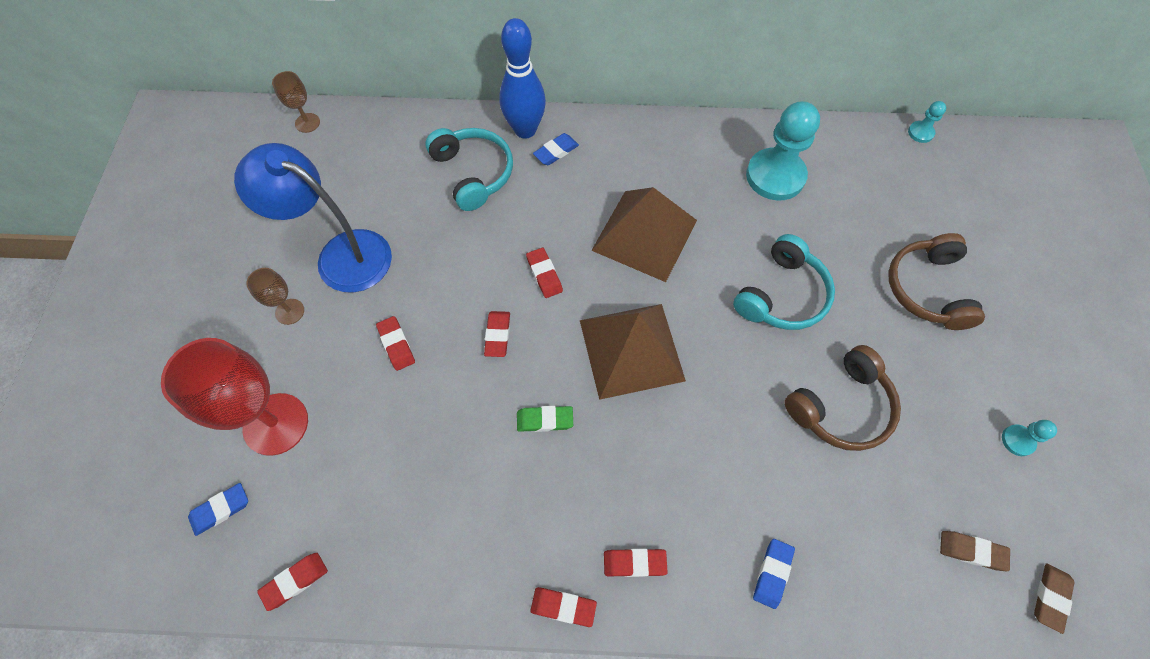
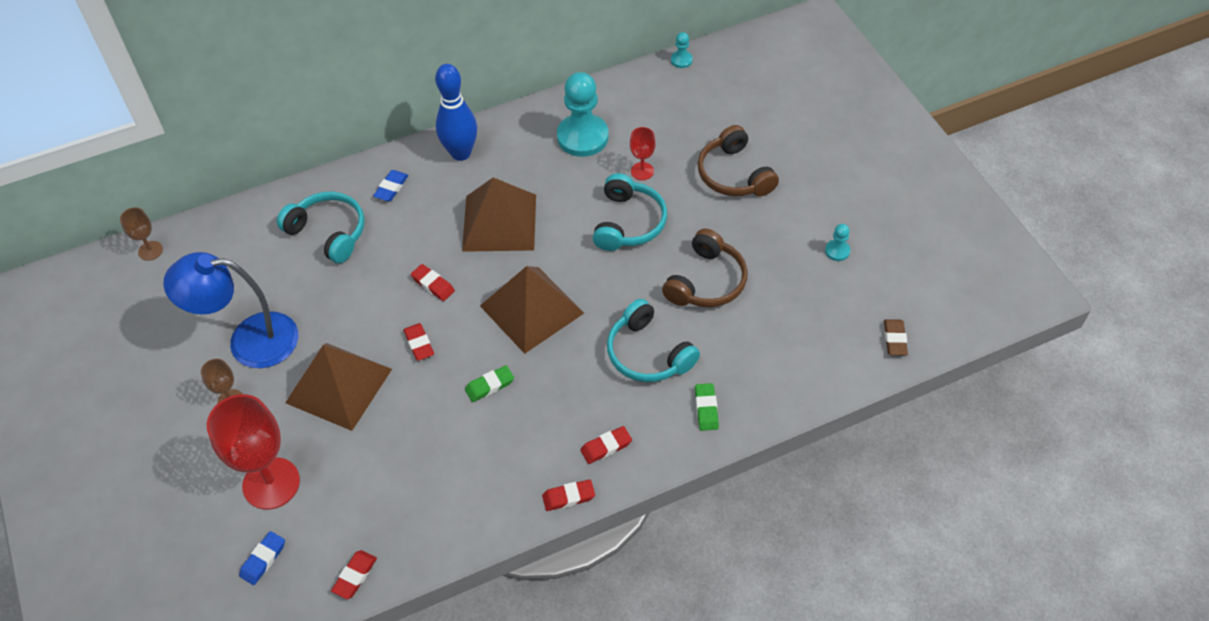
camera: 25 degrees left, 10 degrees down
(396, 345) = (338, 386): red eraser -> brown pyramid
(525, 130) = (355, 181): blue bowling pin -> blue bowling pin (461, 153)
(734, 466) = (648, 354): none -> turquoise headphones
(772, 573) = (706, 409): blue eraser -> green eraser
(823, 241) = (642, 171): none -> red goblet
(971, 551) = (834, 334): brown eraser -> none

